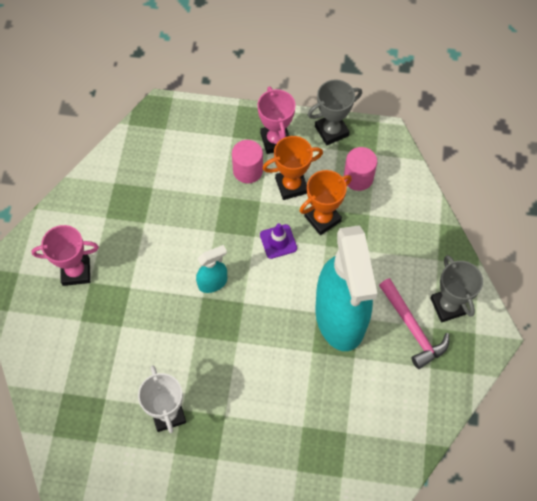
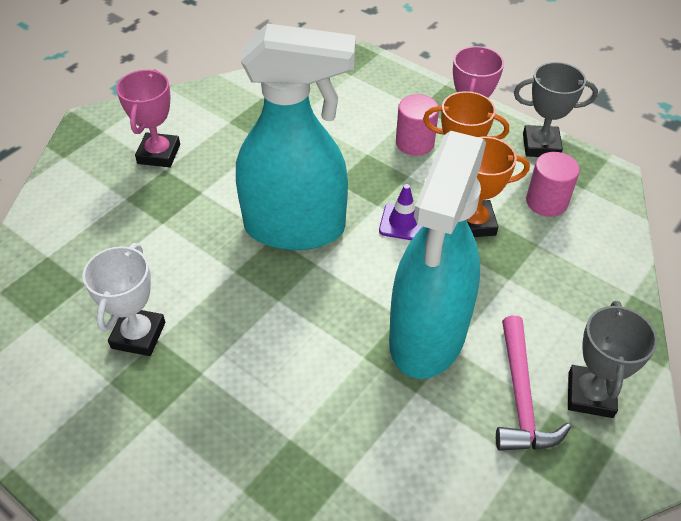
camera: 30 degrees right, 15 degrees down
(76, 272) = (159, 154): pink trophy -> pink trophy turned 75 degrees clockwise
(213, 282) = (296, 228): turquoise spray bottle -> turquoise spray bottle, size x2.41

